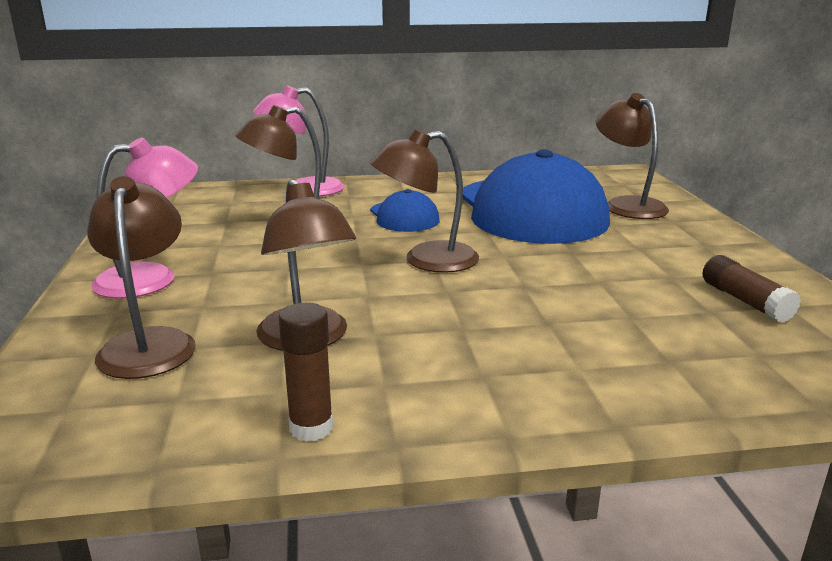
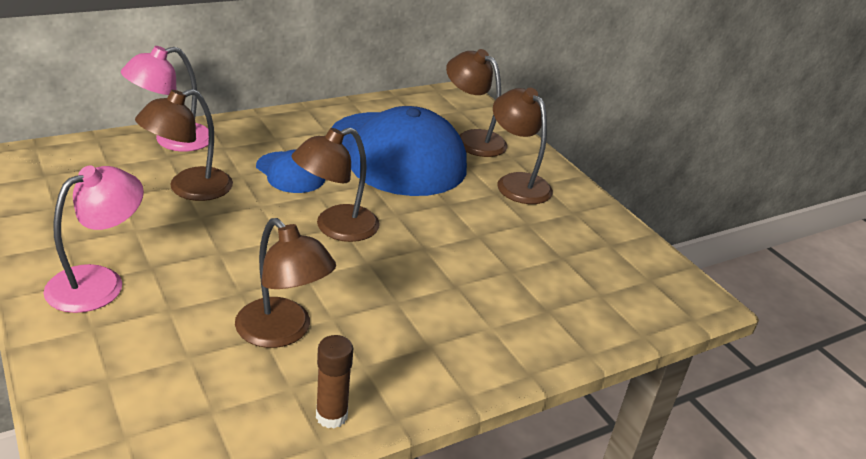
camera: 25 degrees left, 10 degrees up
(149, 343) = (150, 358): brown lamp -> brown lamp (517, 183)
(745, 301) = (582, 244): brown glue stick -> none

